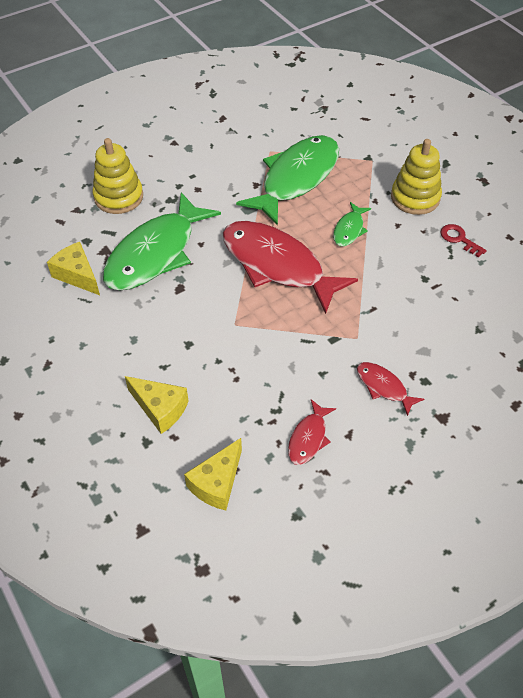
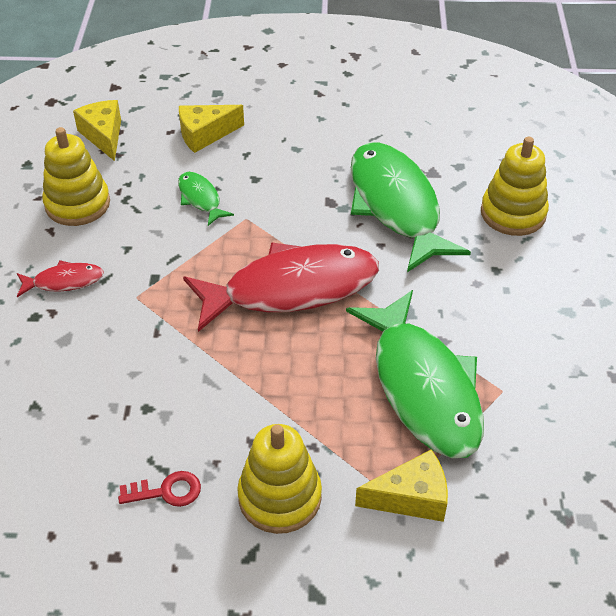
camera: 125 degrees right, 5 degrees down
(77, 275) = (412, 143): yellow cheese -> yellow cheese (411, 497)
(308, 438) = (77, 204): red fish -> yellow stacking toy
(349, 229) = (287, 385): green fish -> green fish (200, 198)

